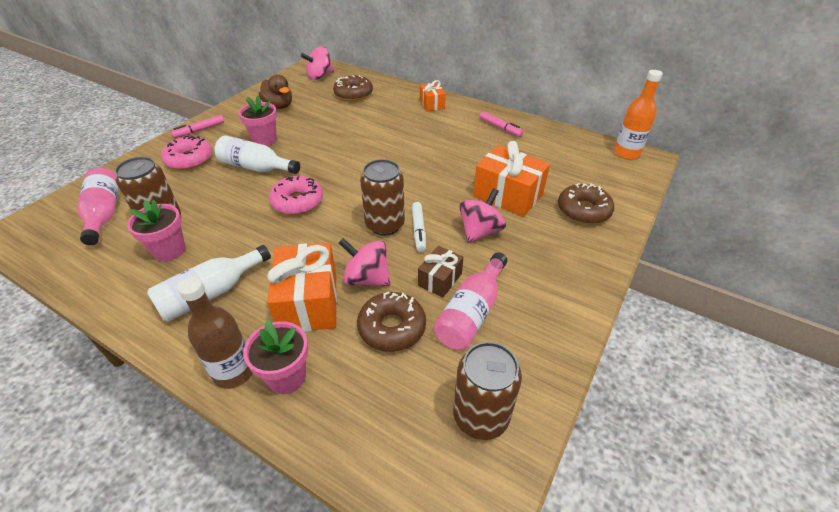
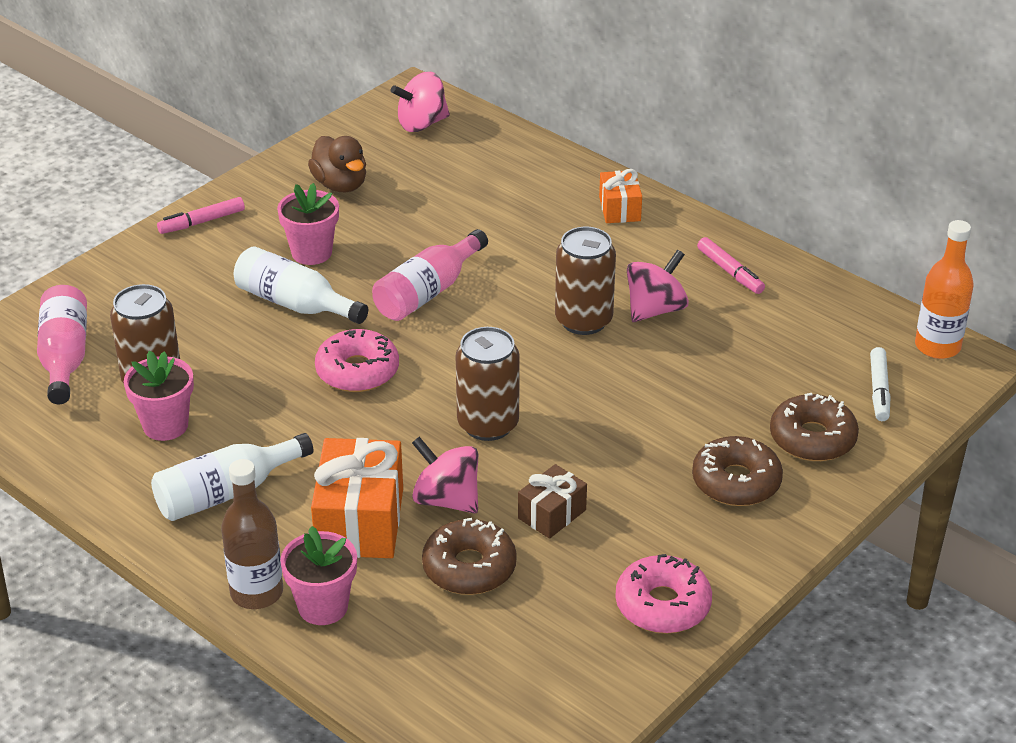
camera: 10 degrees right, 5 degrees down
(189, 159) = (187, 277): pink donut -> pink donut (662, 605)
(353, 94) = (479, 171): brown donut -> brown donut (736, 482)
(418, 230) = (538, 439): white marker -> white marker (879, 390)
(471, 312) = (584, 562): pink bottle -> pink bottle (428, 292)
(480, 231) = (633, 452): pink spinning top -> pink spinning top (655, 309)
(480, 416) = (559, 681): brown can -> brown can (583, 320)
(508, 195) = (698, 399): orange gift -> none

